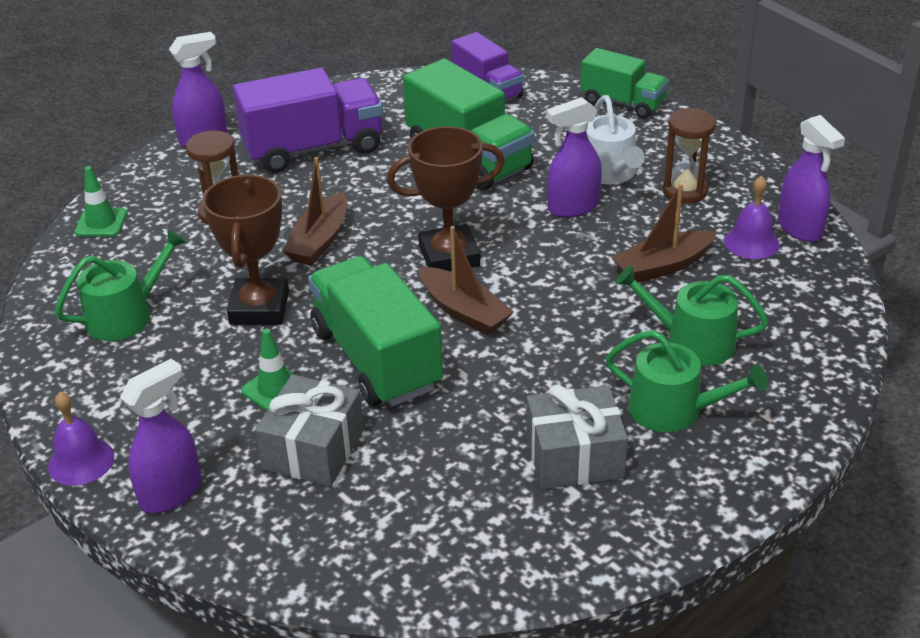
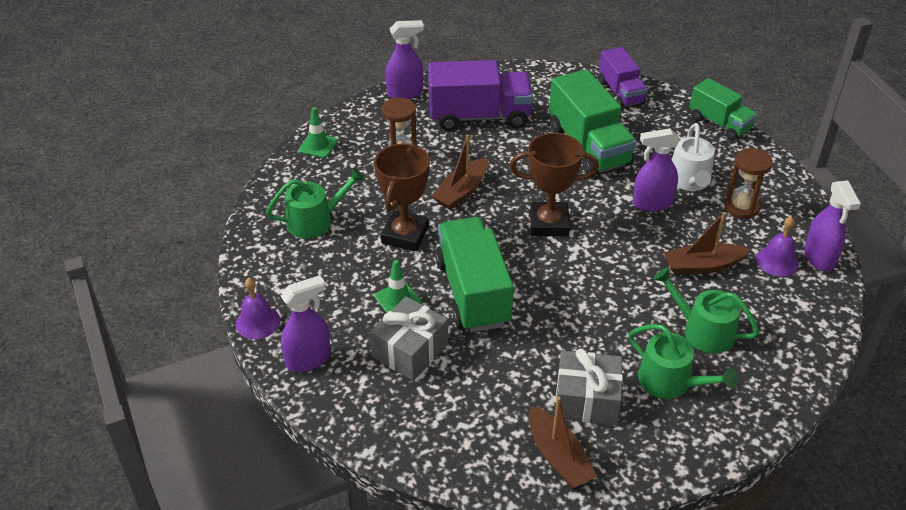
camera: 15 degrees right, 5 degrees up
(463, 311) = (545, 269): brown boat -> brown boat (558, 456)

